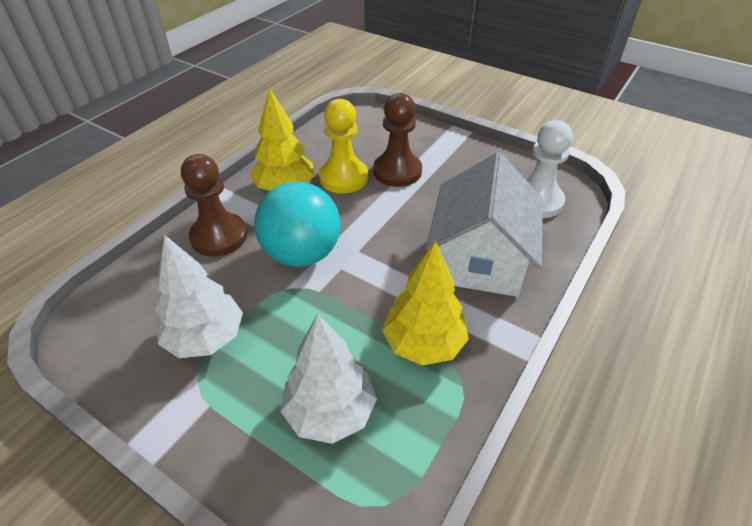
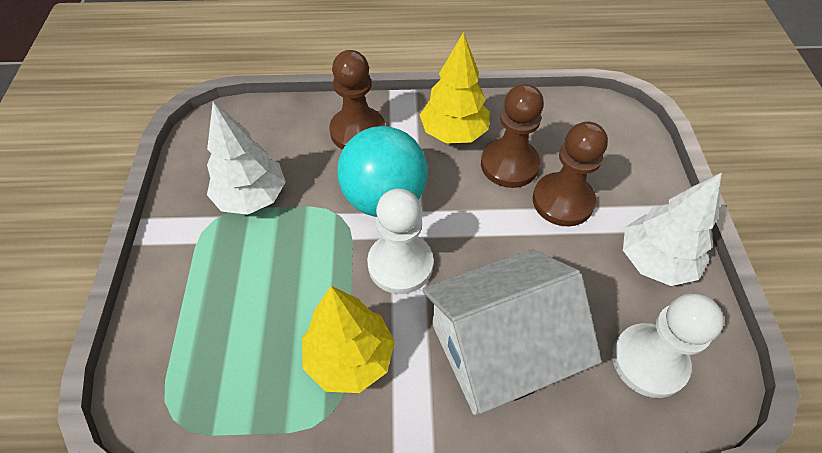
camera: 55 degrees right, 10 degrees up
(330, 412) = (234, 327): white tree -> white tree (654, 261)
(343, 178) = (509, 165): yellow pawn -> brown pawn
(369, 275) = (400, 264): none -> white pawn

